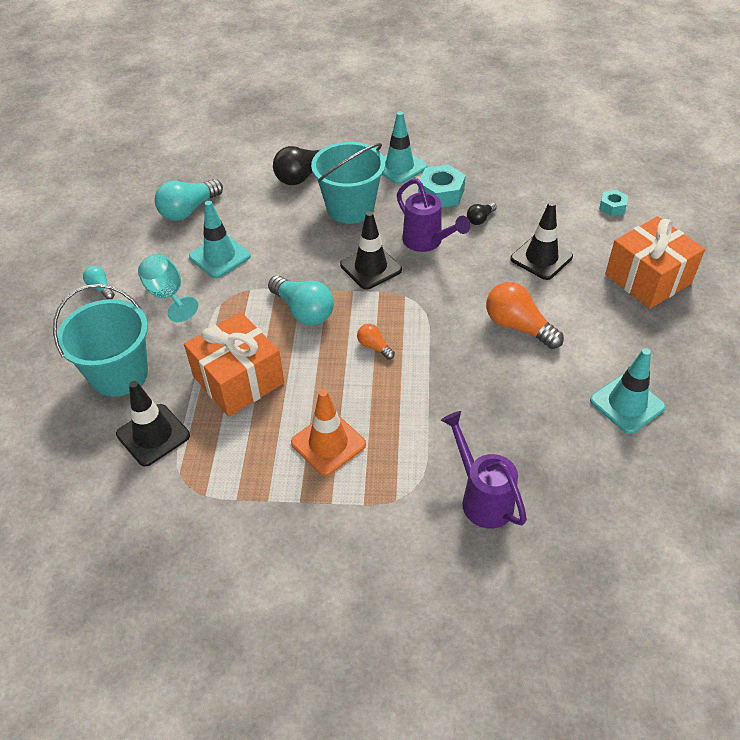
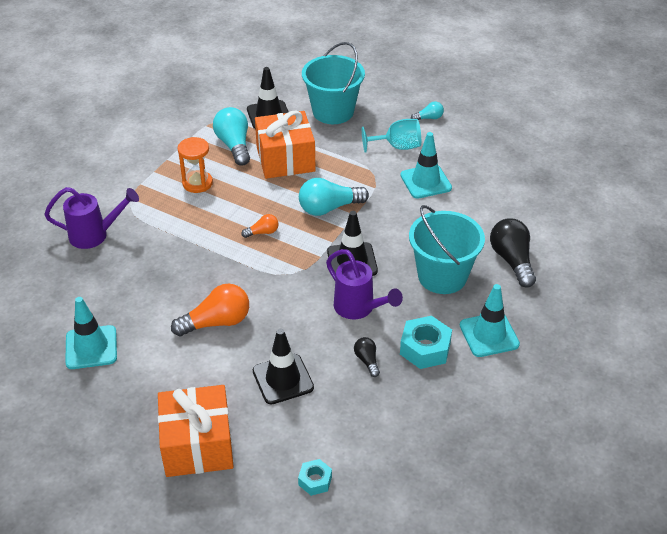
camera: 115 degrees right, 5 degrees down
(188, 210) = (500, 179): turquoise light bulb -> turquoise light bulb (234, 145)
(328, 443) = (197, 183): orange traffic cone -> orange hourglass
(427, 242) = (359, 309): purple watering can -> purple watering can turned 120 degrees counterclockwise

